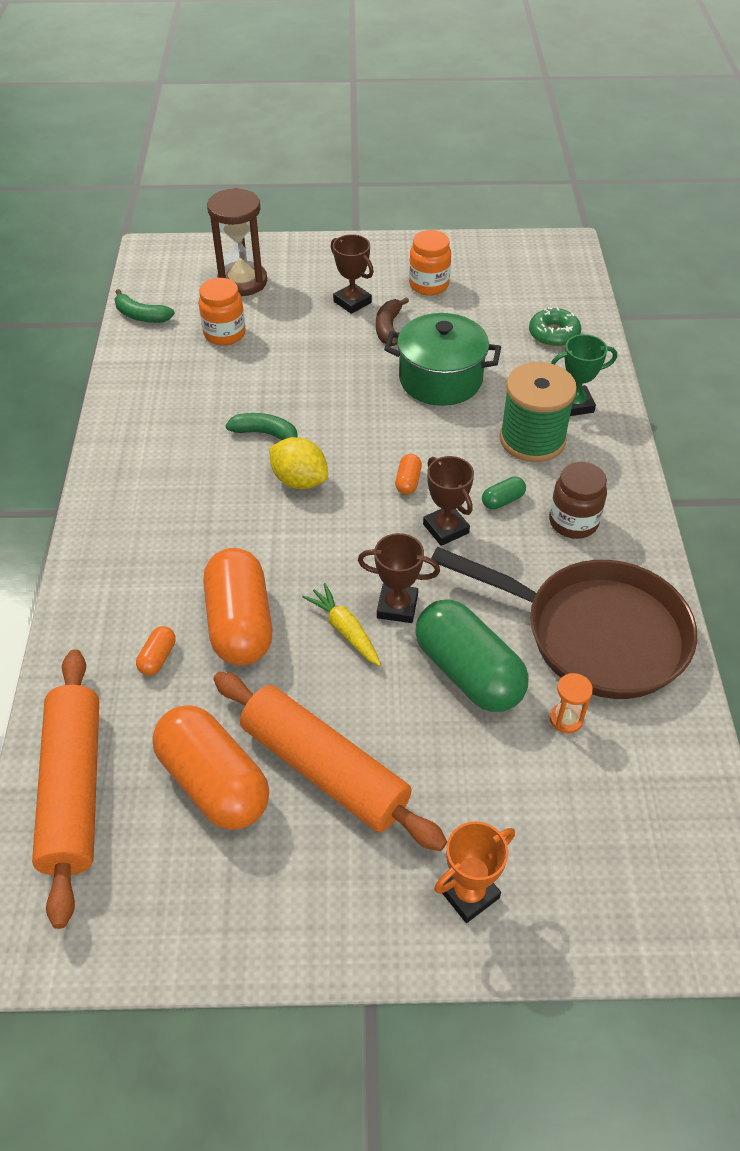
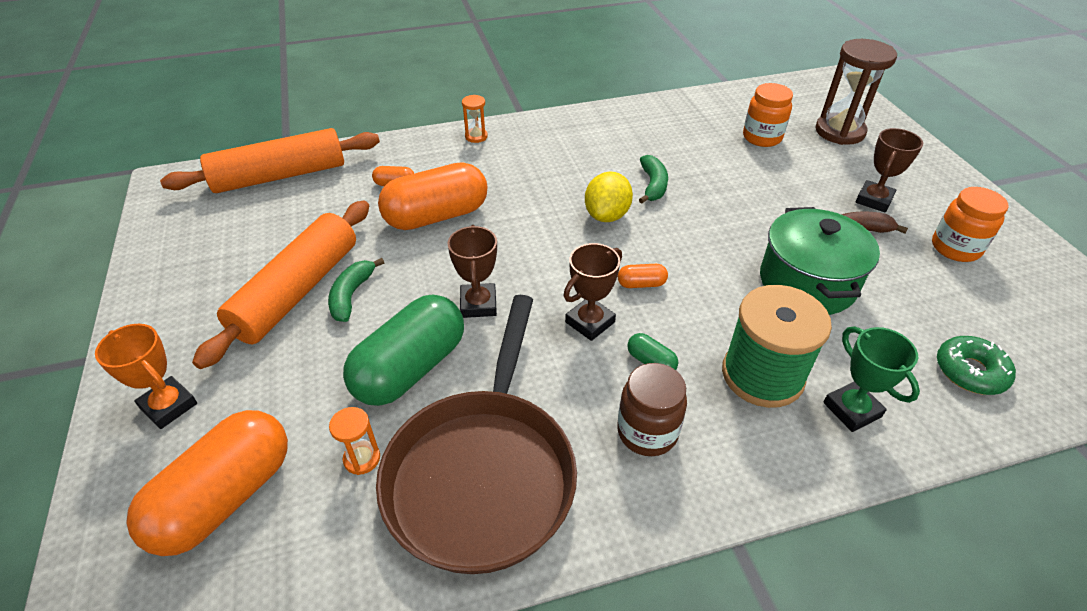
camera: 75 degrees right, 5 degrees down
(94, 563) = (476, 136): none -> orange hourglass
(141, 316) = (749, 94): green banana -> green banana (351, 295)
(214, 782) = (285, 235): orange capsule -> orange capsule (225, 497)
(345, 630) = (443, 276): yellow carrot -> none

